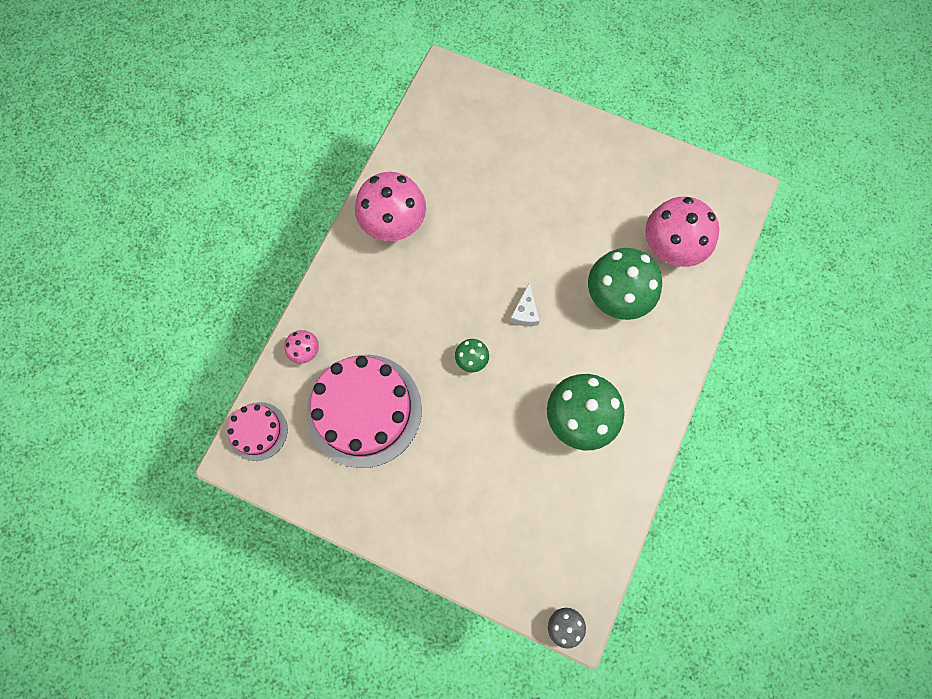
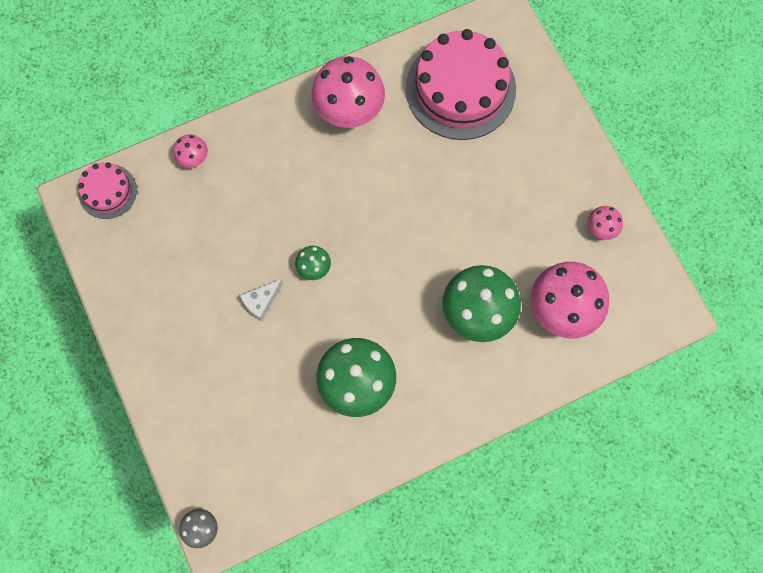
camera: 40 degrees right, 0 degrees up
(364, 410) = (198, 239): pink cake -> pink cake (460, 89)
(525, 312) = (391, 264): white cheese -> white cheese (261, 302)
(645, 172) = (601, 229): none -> pink mushroom

